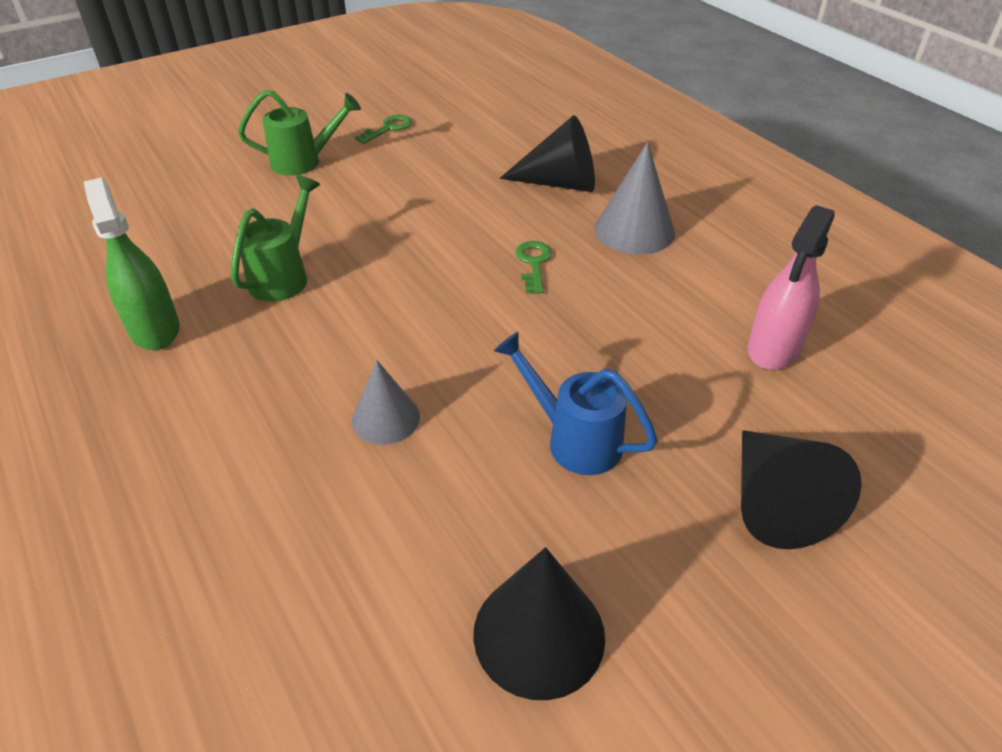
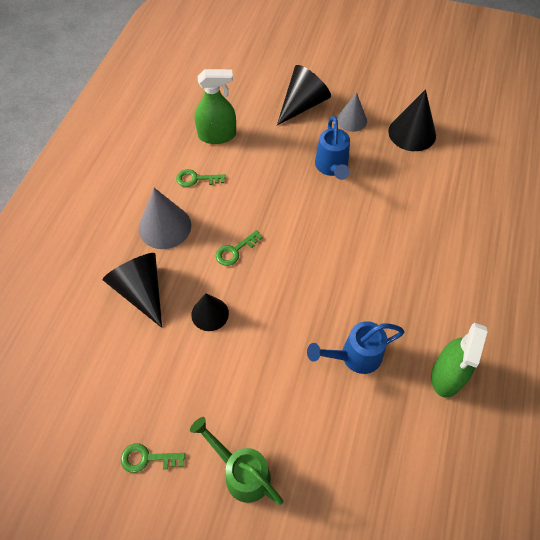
camera: 130 degrees left, 15 degrees up
(283, 276) = (355, 356): green watering can -> blue watering can
(386, 418) = (386, 231): grey cone -> grey cone (351, 120)
(474, 210) = (210, 314): none -> black cone
(694, 287) = (196, 179): none -> green key
(773, 348) = (217, 135): pink spray bottle -> green spray bottle

